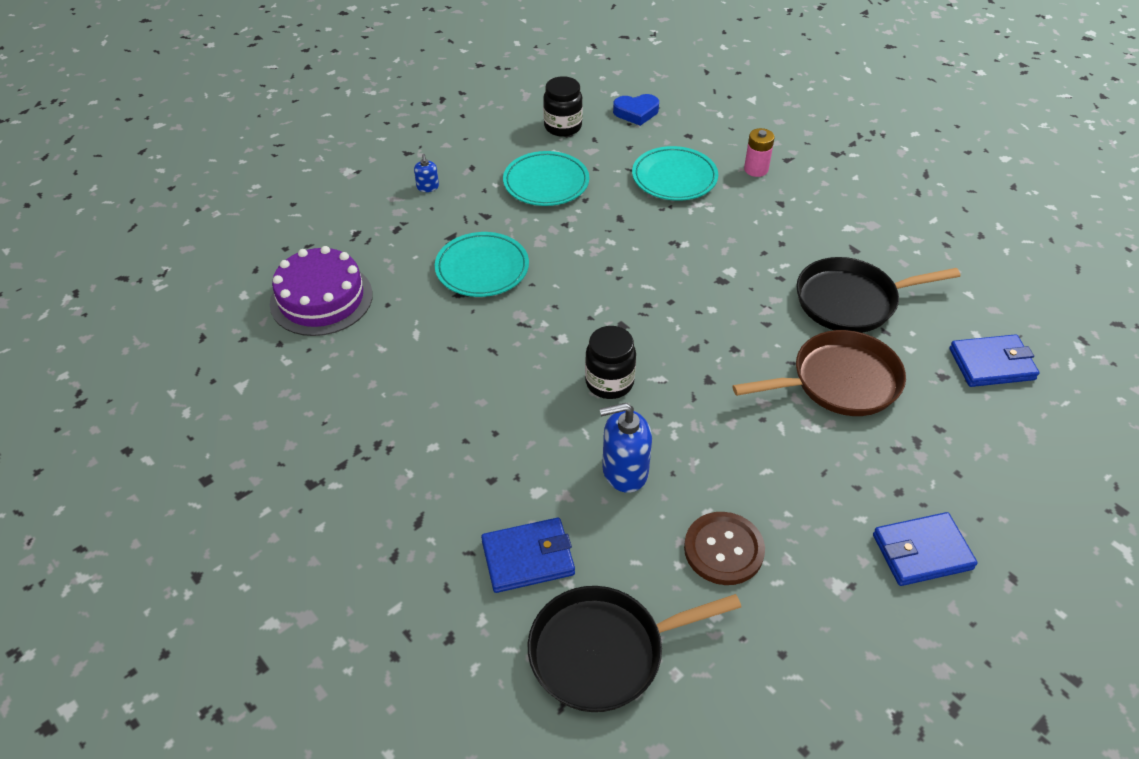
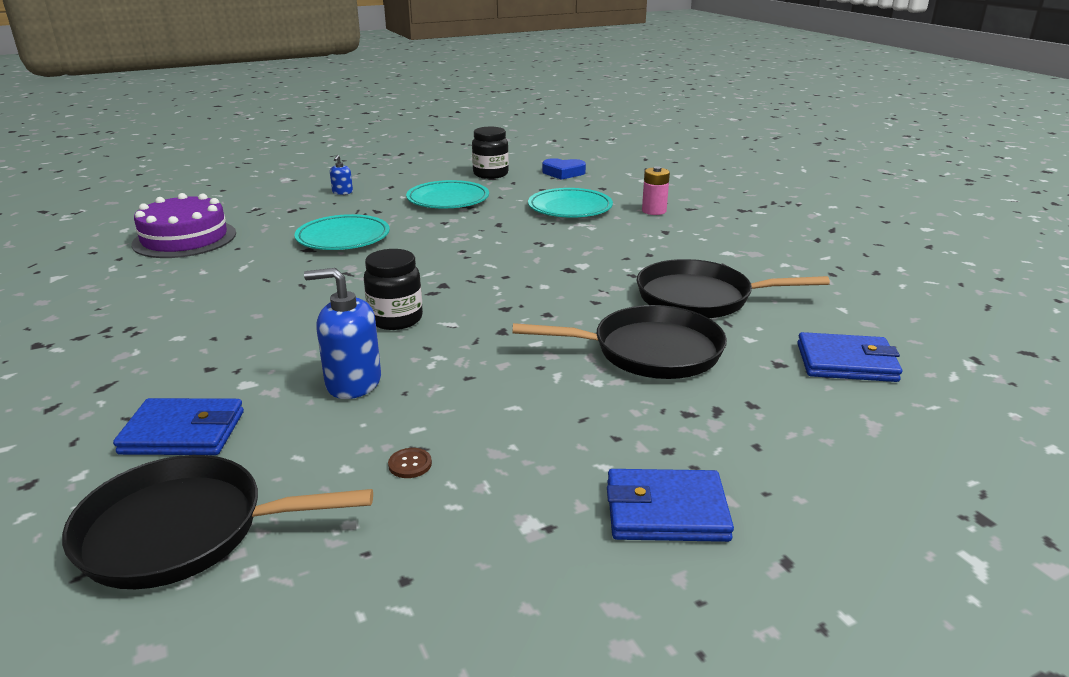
camera: 15 degrees right, 20 degrees down
(723, 550) = (410, 464): brown button -> brown button, size x0.42
(839, 382) = (649, 351): brown pan -> black pan

